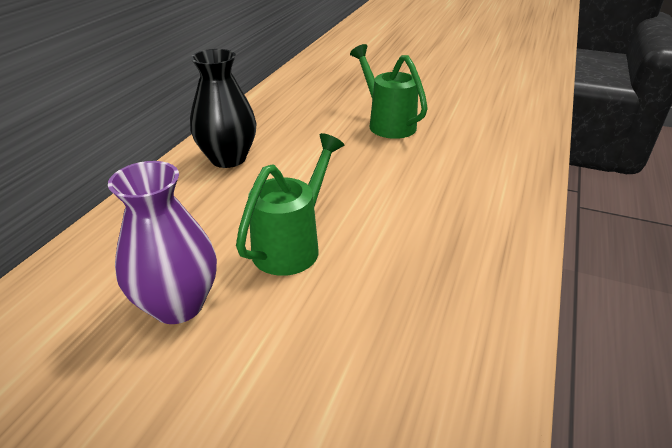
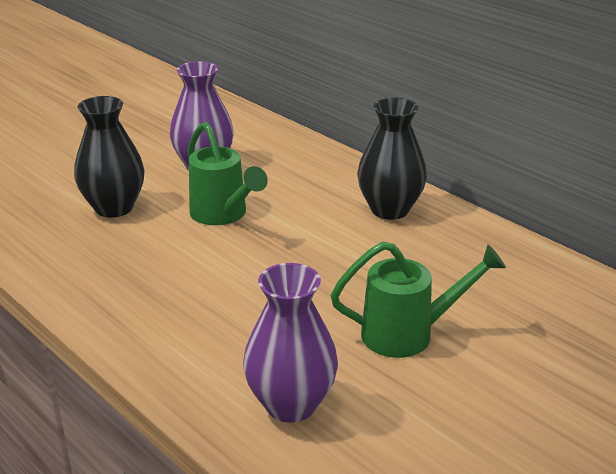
camera: 115 degrees right, 5 degrees down
(331, 344) = (114, 207): none -> black vase
(492, 144) = (291, 404): none -> purple vase

